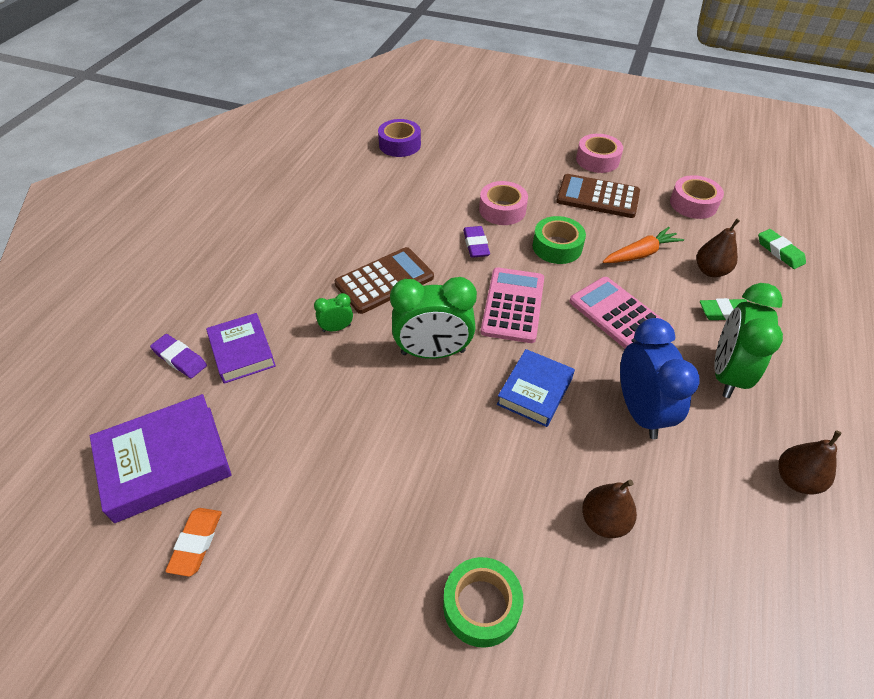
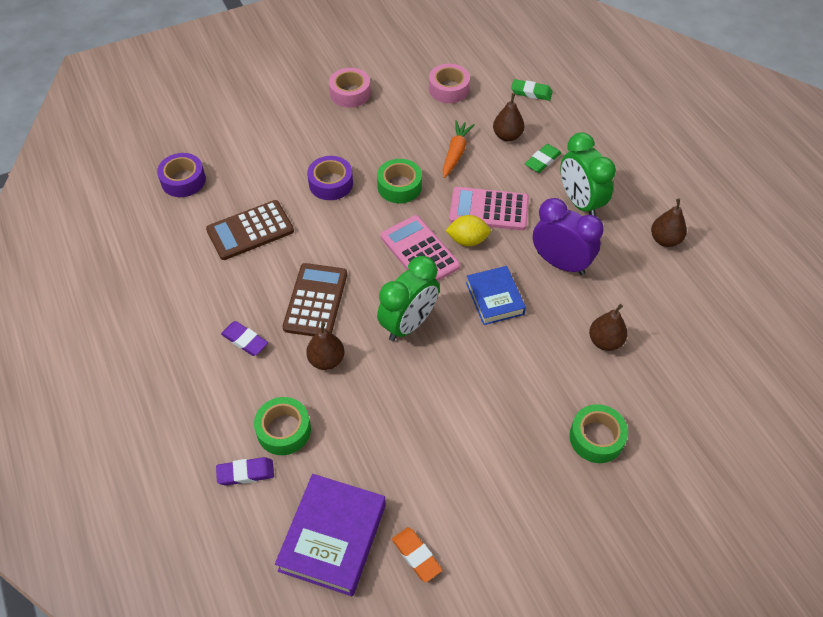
camera: 45 degrees left, 5 degrees up
(242, 352) = (284, 430): purple book -> green tape
(336, 328) = (326, 360): green clock -> brown pear
(476, 245) = (345, 225): purple eraser -> purple eraser (245, 340)
(502, 210) = (331, 183): pink tape -> purple tape
(568, 326) = (467, 240): none -> yellow lemon
(597, 197) = (383, 126): brown calculator -> brown calculator (250, 230)
(640, 411) = (560, 263): blue clock -> purple clock

